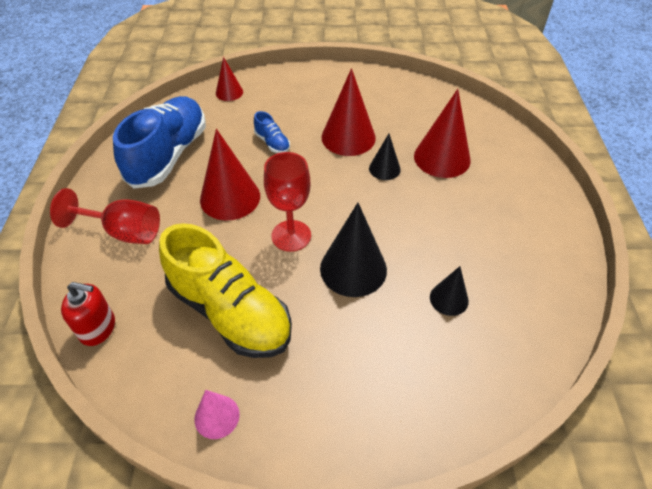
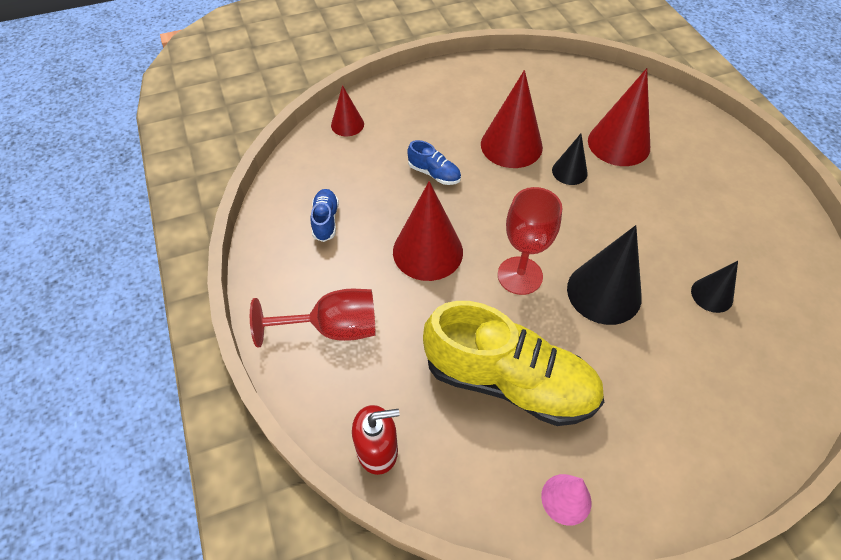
camera: 20 degrees left, 5 degrees up
(168, 155) = (325, 220): blue shoe -> blue shoe, size x0.42

